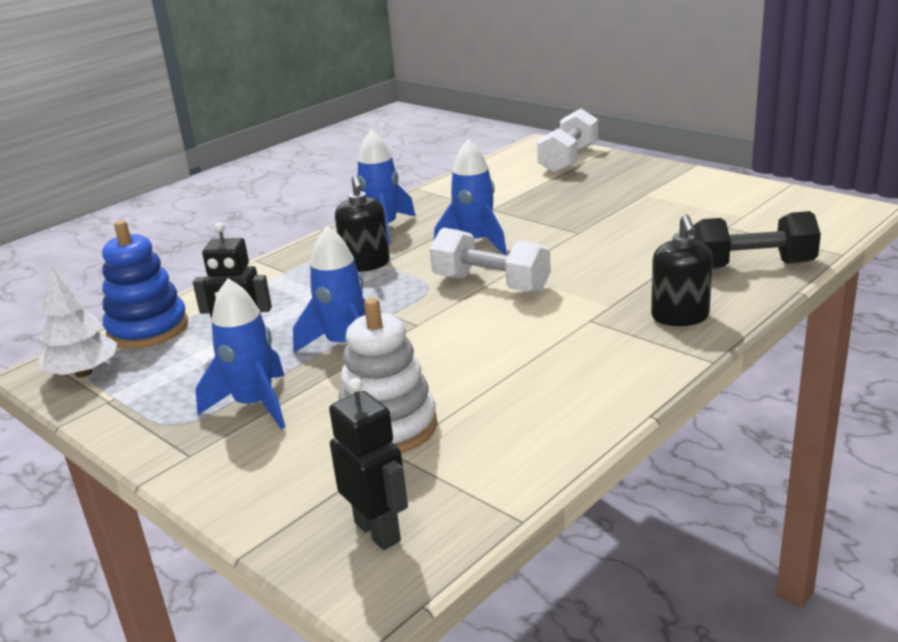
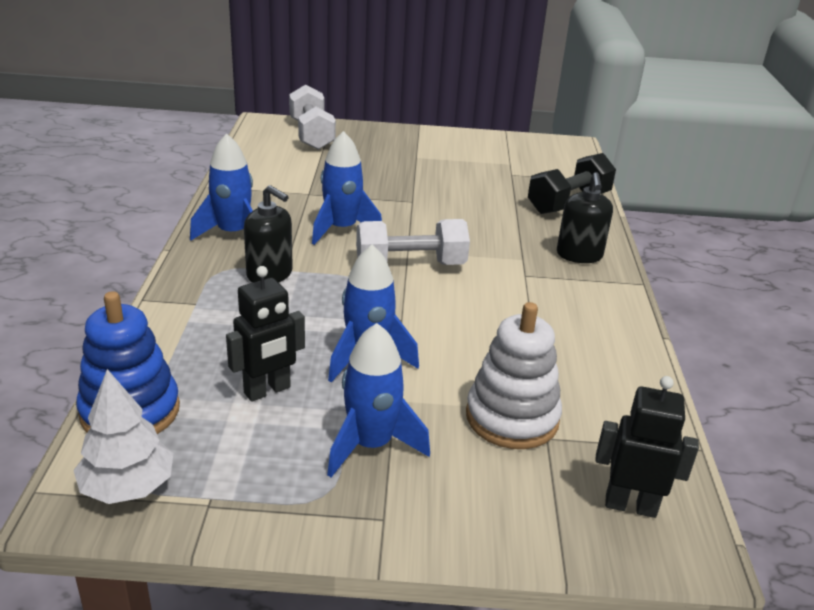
camera: 45 degrees left, 5 degrees up
(680, 317) = (579, 255): black soap dispenser -> black soap dispenser turned 45 degrees clockwise

